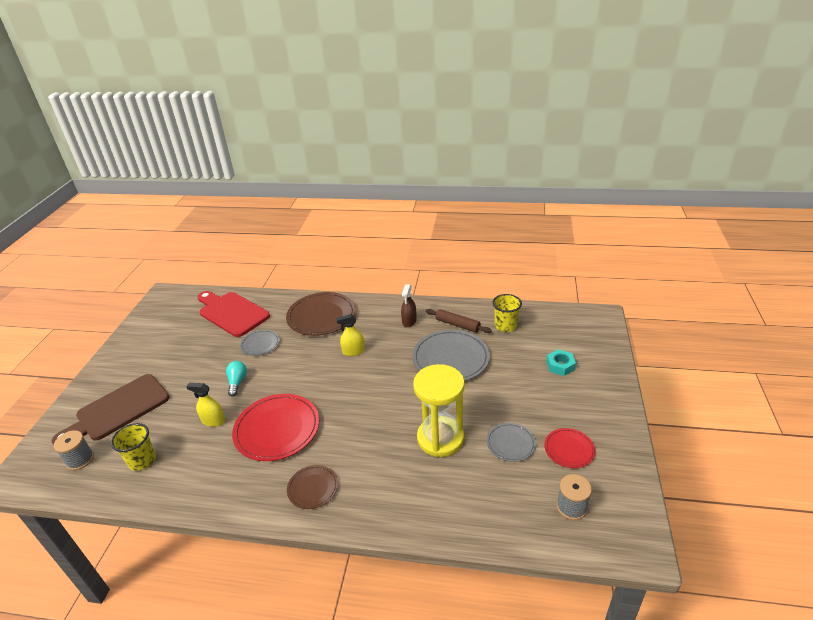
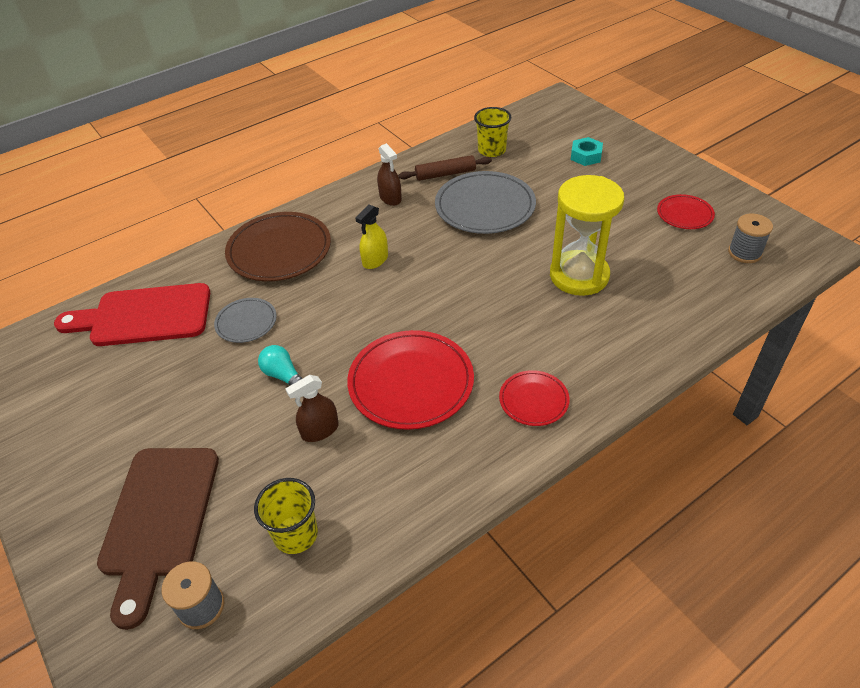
camera: 45 degrees left, 10 degrees up
(213, 421) = (320, 430): yellow spray bottle -> brown spray bottle
(313, 488) = (533, 400): brown plate -> red plate
(510, 443) = (638, 240): grey plate -> none

